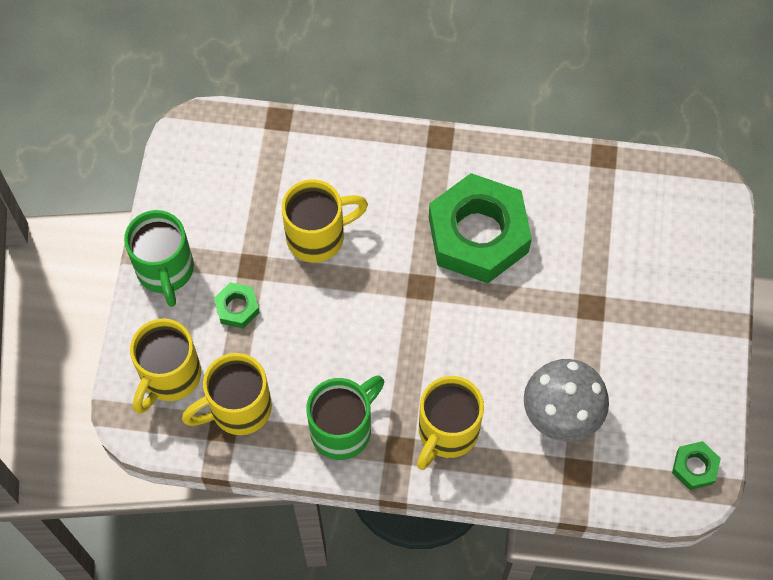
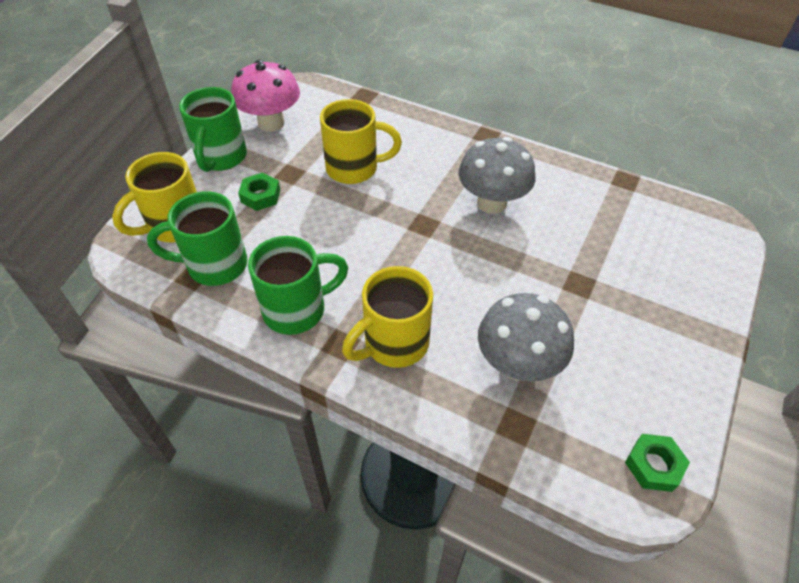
camera: 20 degrees right, 15 degrees down
(193, 200) = (271, 123): none -> pink mushroom
(238, 409) = (214, 265): yellow mug -> green mug
(478, 235) = (491, 203): green nut -> grey mushroom

